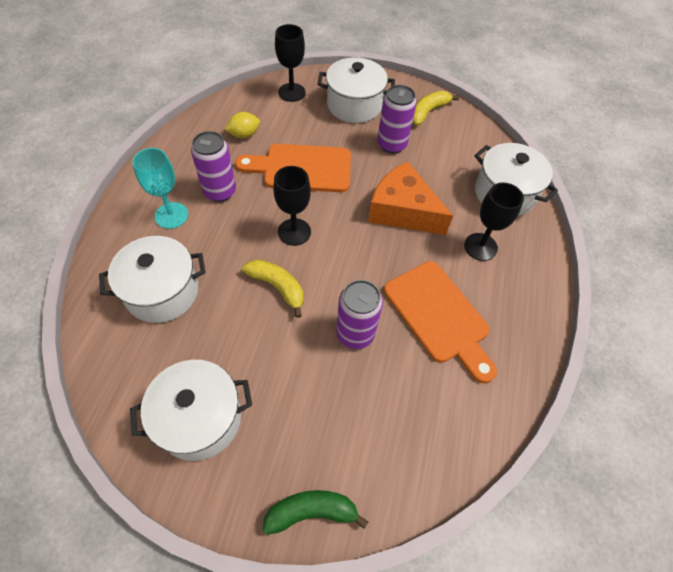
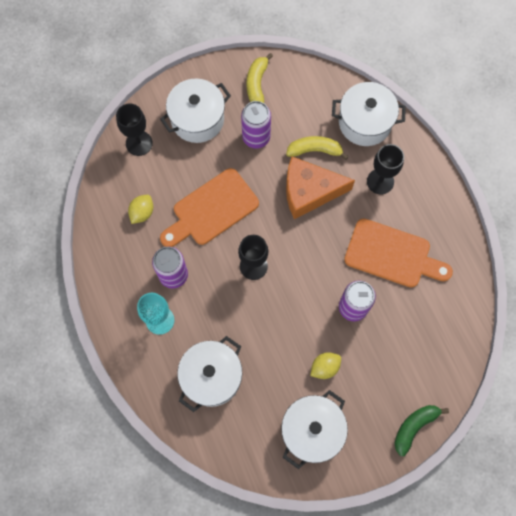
camera: 35 degrees left, 15 degrees up
(274, 367) = (324, 367): none -> yellow lemon
(277, 287) = (279, 314): yellow banana -> yellow banana (314, 150)

